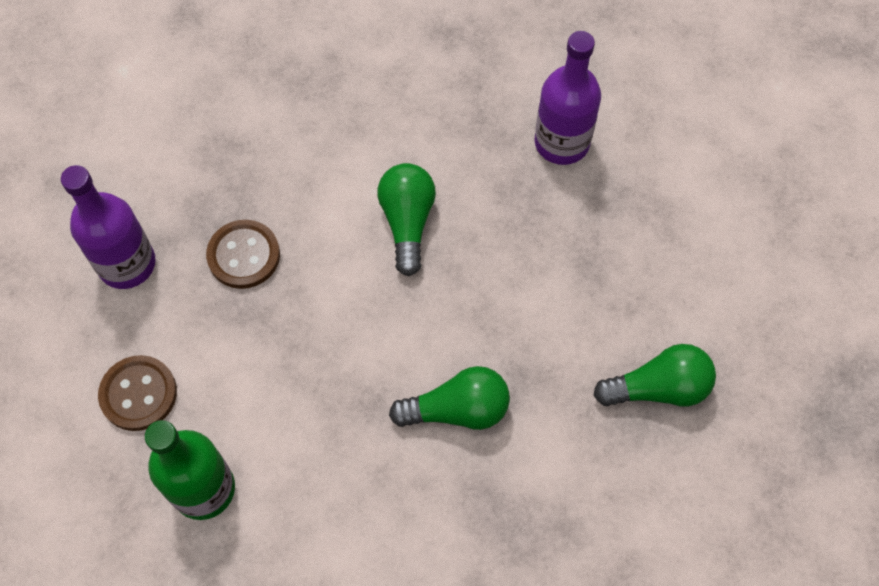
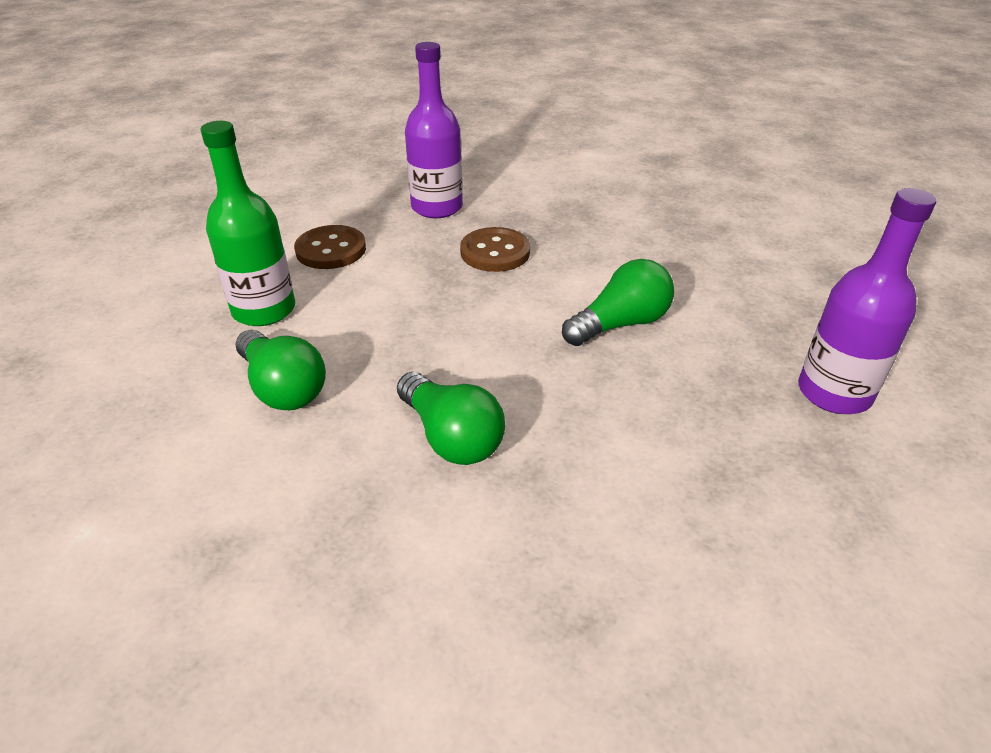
camera: 60 degrees right, 25 degrees down
(658, 388) = (630, 623): green light bulb -> green light bulb (283, 388)

